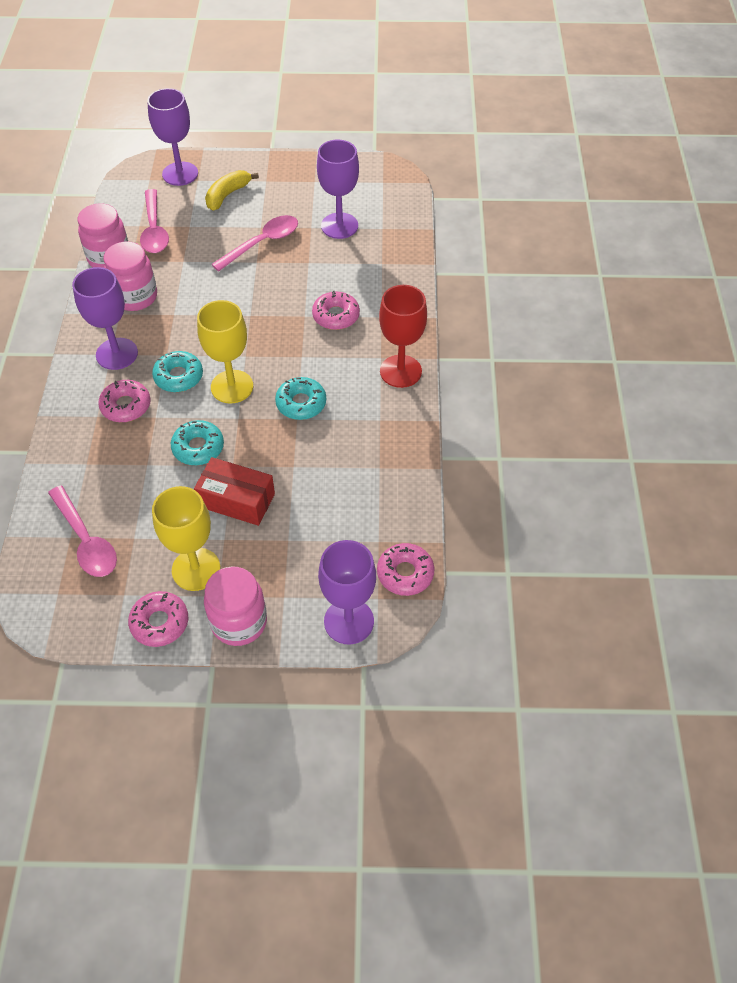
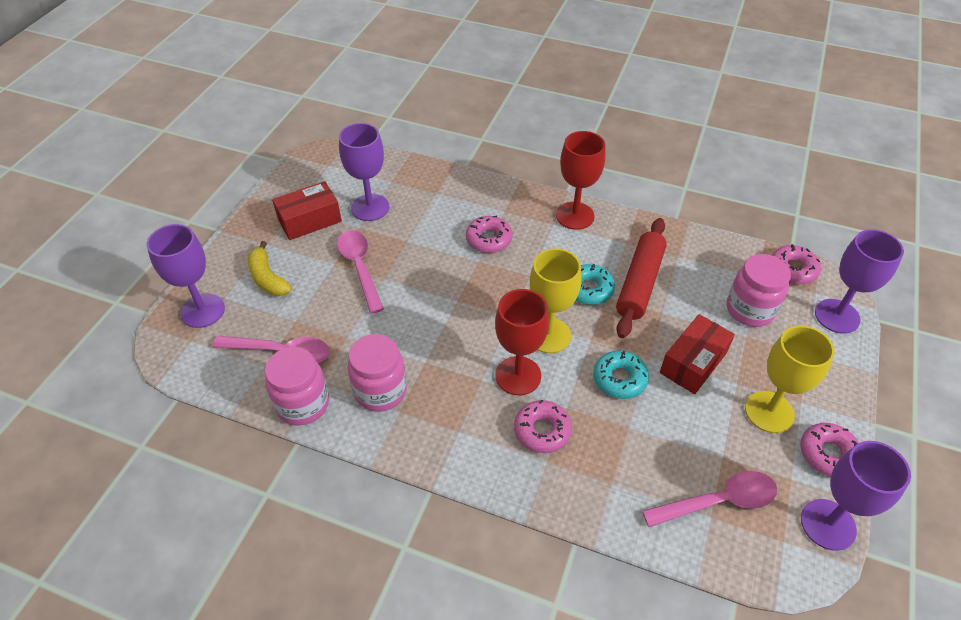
camera: 70 degrees left, 5 degrees down
(117, 354) = (461, 425): purple goblet -> purple goblet (828, 524)
(178, 377) = (518, 375): turquoise donut -> red goblet
(239, 622) = (832, 391): pink jar -> pink jar (749, 310)
(305, 195) = (310, 220): none -> red box
(325, 441) = (639, 283): none -> red rolling pin

